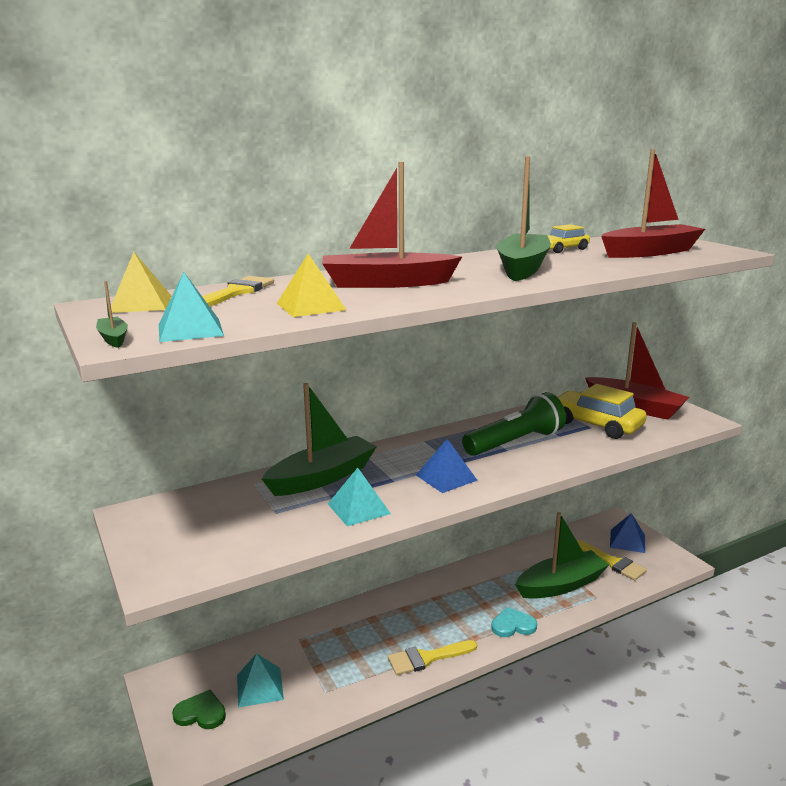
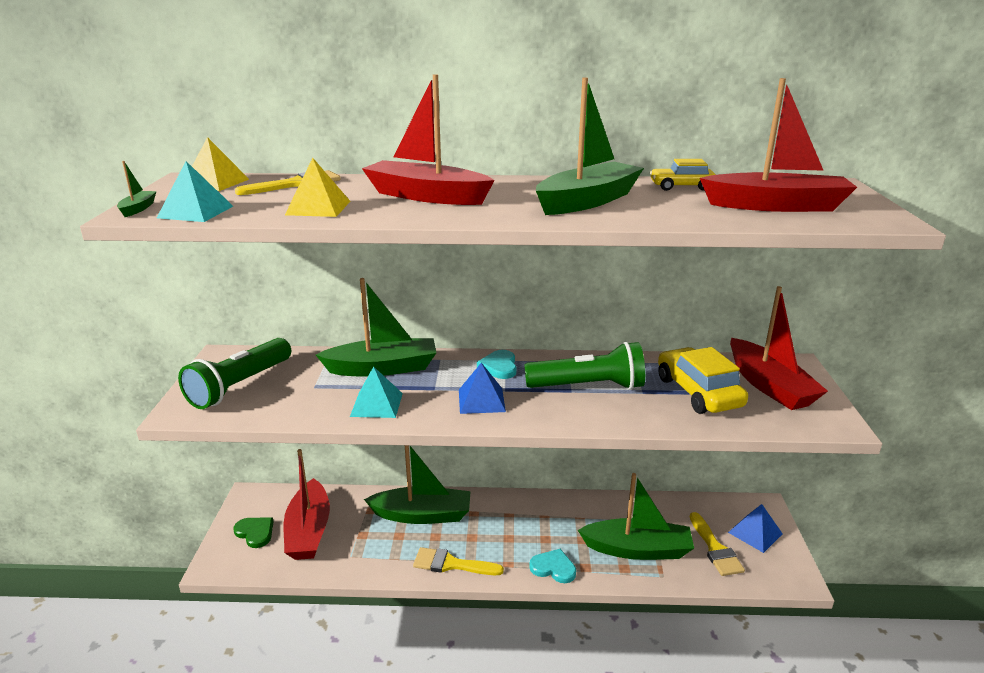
camera: 30 degrees right, 5 degrees up
(193, 535) = (240, 386): none -> green flashlight
(259, 687) = (309, 531): turquoise pyramid -> red boat
(360, 627) = (422, 515): none -> green boat
(425, 447) = (499, 366): none -> turquoise heart

